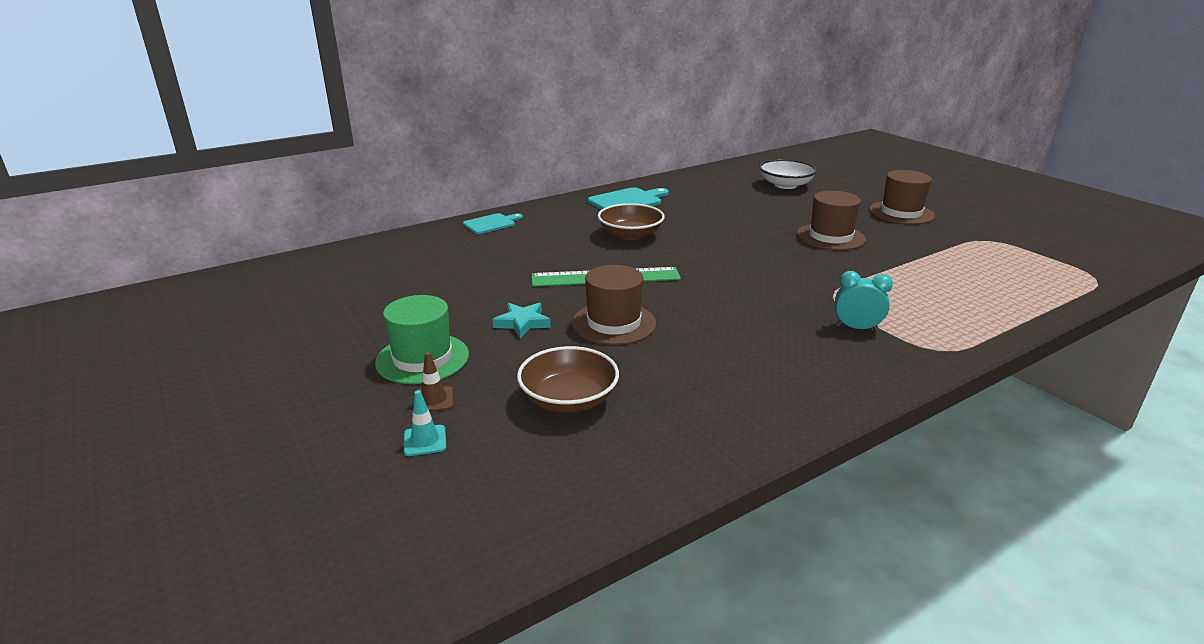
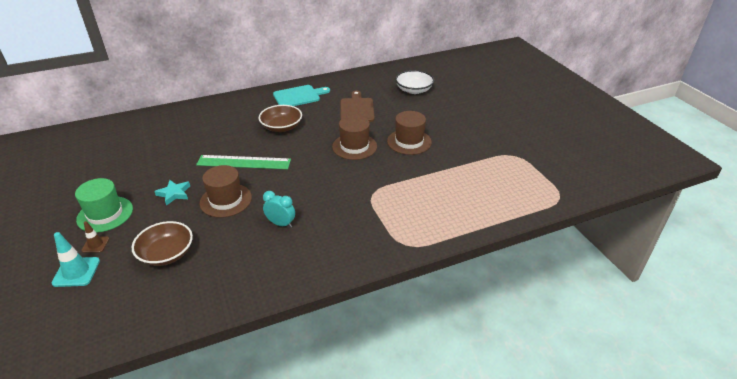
camera: 10 degrees right, 10 degrees up
(425, 441) = (76, 272): turquoise traffic cone -> turquoise traffic cone, size x1.63
(491, 224) = (202, 109): turquoise cutting board -> none
(724, 209) = (357, 109): none -> brown cutting board
(856, 328) = (368, 221): turquoise clock -> turquoise clock (281, 224)
(901, 213) = (474, 124): brown hat -> brown hat (354, 146)

